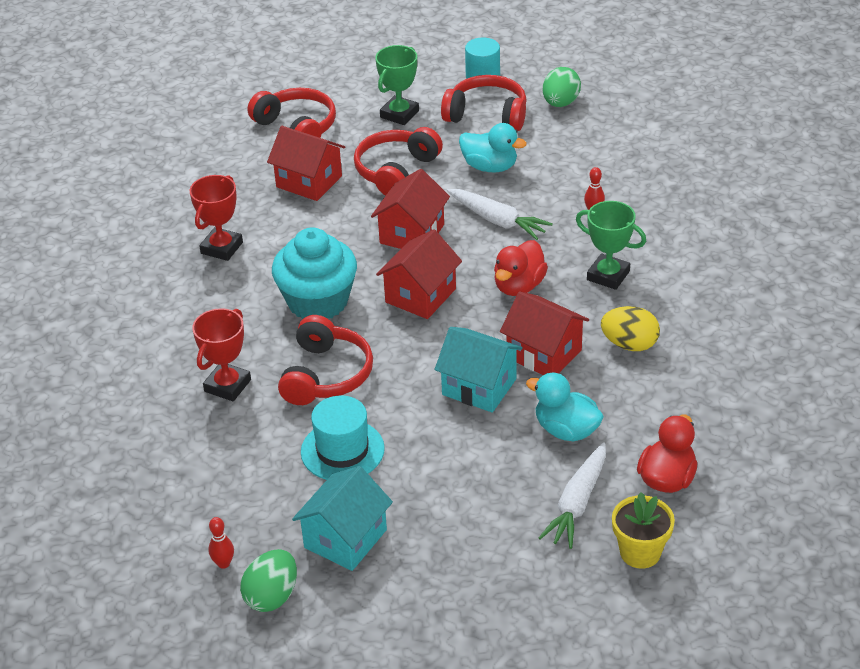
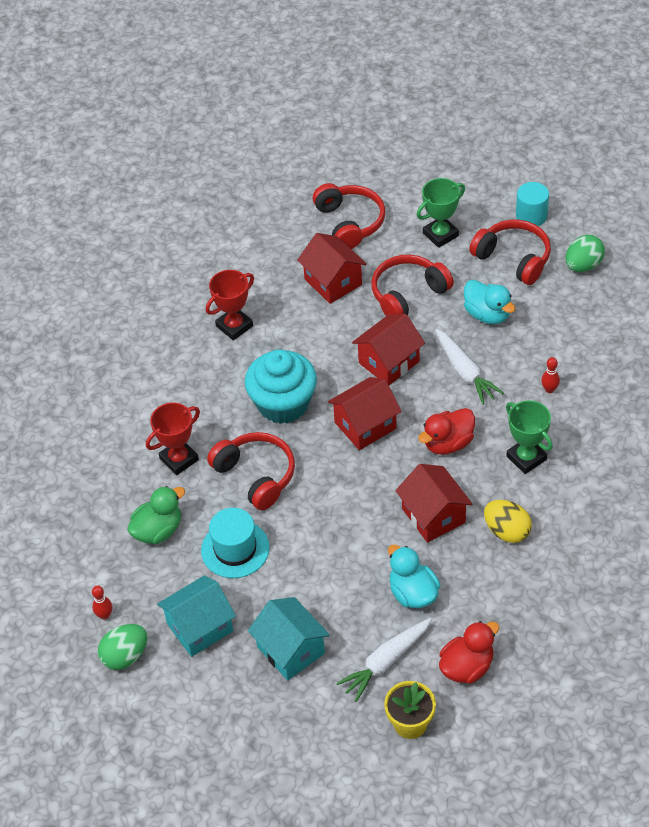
camera: 25 degrees right, 10 degrees up
(241, 460) = (158, 530): none -> green duck
(326, 375) = (256, 475): red headphones -> red headphones turned 75 degrees counterclockwise
(479, 387) = (366, 528): turquoise house -> turquoise house (290, 650)

